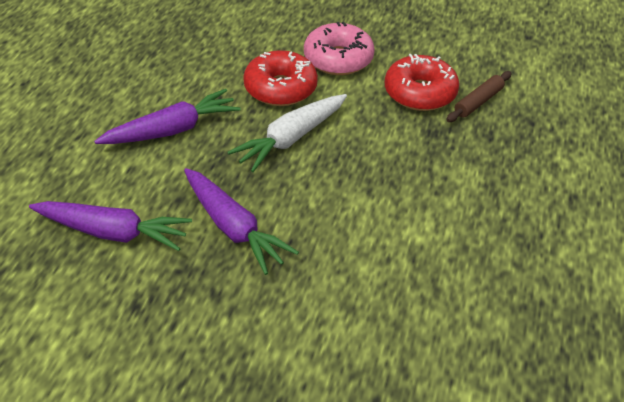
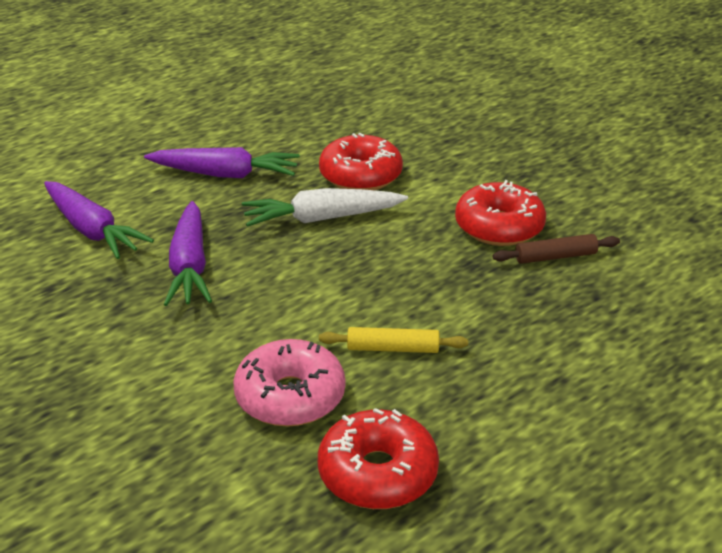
camera: 35 degrees right, 10 degrees down
(338, 59) = (447, 170): pink donut -> pink donut (290, 396)
(452, 226) = (393, 348): none -> yellow rolling pin
(542, 330) = (377, 473): none -> red donut

